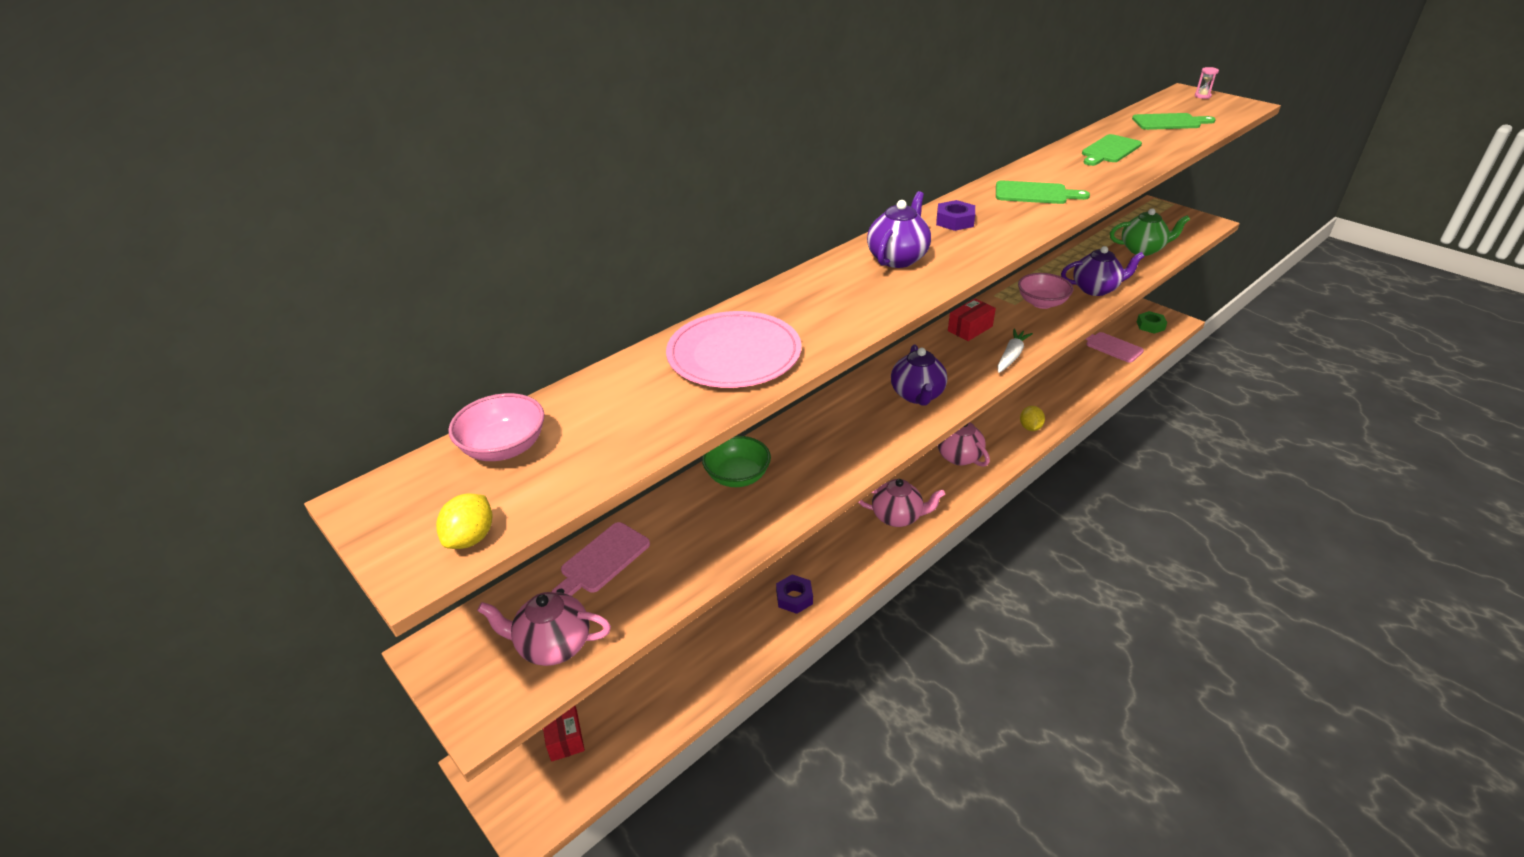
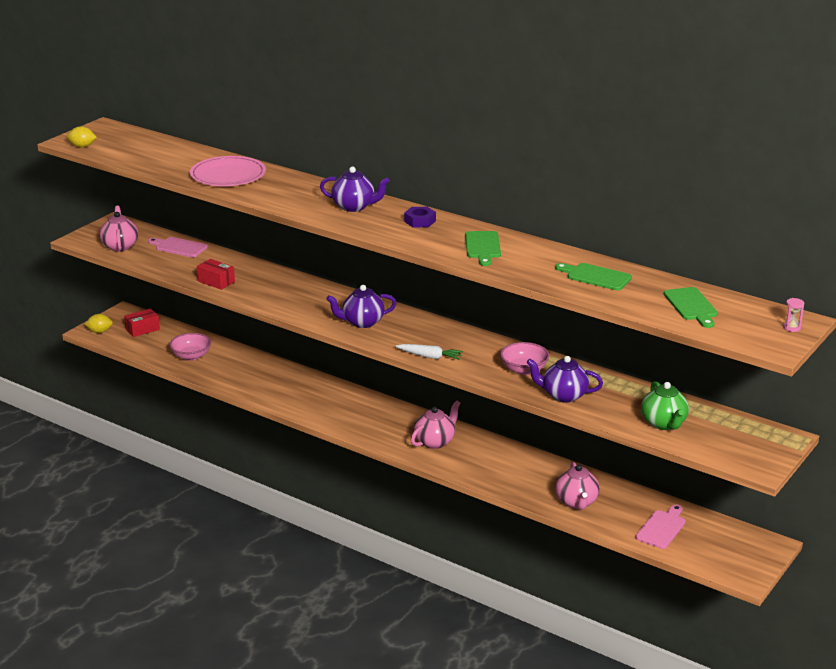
camera: 75 degrees right, 10 degrees down
(504, 448) = (141, 141): pink bowl -> pink bowl (191, 356)
(737, 476) = (256, 273): green bowl -> none
(794, 597) = (258, 385): purple nut -> none
(897, 517) = (350, 418): pink teapot -> pink teapot (576, 502)
(970, 329) = (465, 339): red box -> red box (216, 281)
(1030, 427) = (491, 477): yellow lemon -> yellow lemon (99, 331)
(1096, 289) = (563, 395): purple teapot -> purple teapot turned 120 degrees clockwise
(1150, 326) = (724, 557): green nut -> none

